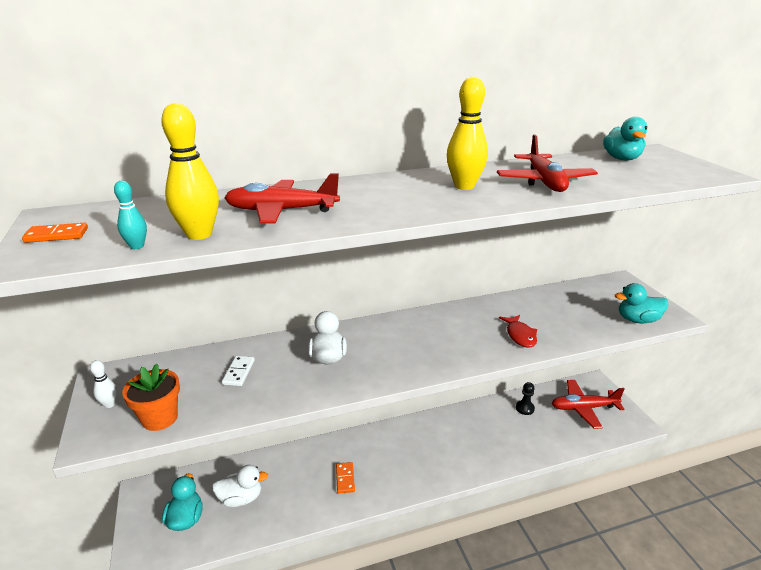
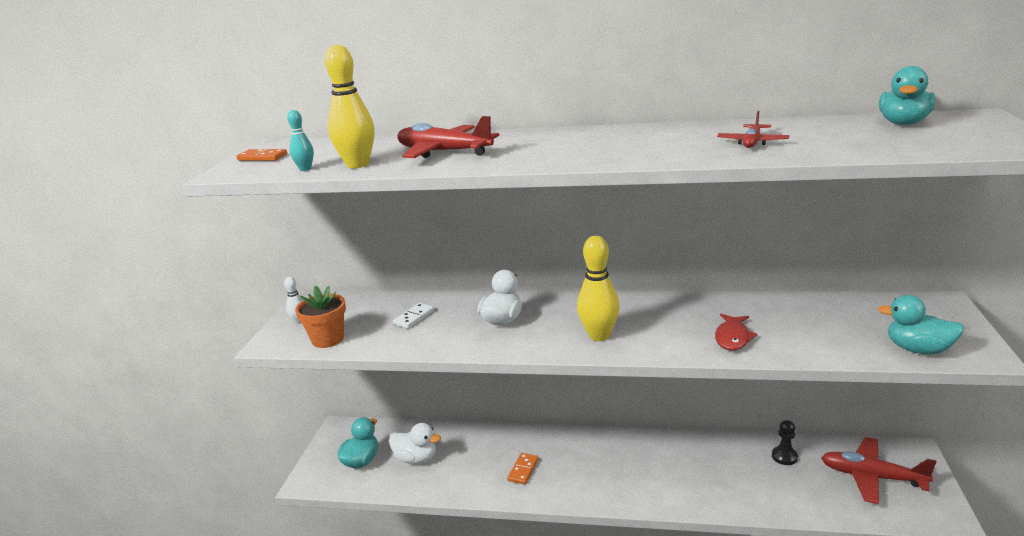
camera: 30 degrees right, 5 degrees down
(464, 186) = (650, 142): yellow bowling pin -> yellow bowling pin (599, 336)
(544, 182) = (752, 142): red plane -> red plane, size x0.57

